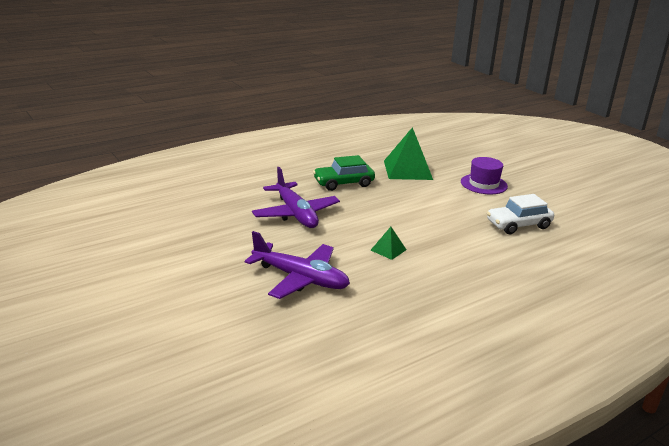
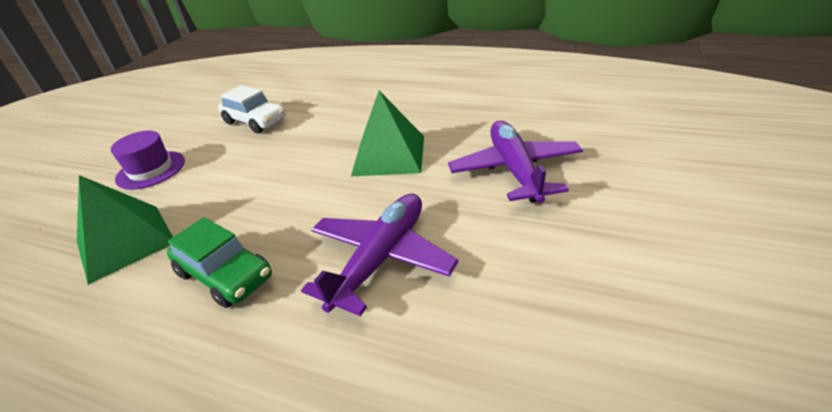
camera: 120 degrees left, 10 degrees up
(388, 250) = (389, 155): green pyramid -> green pyramid, size x2.11

